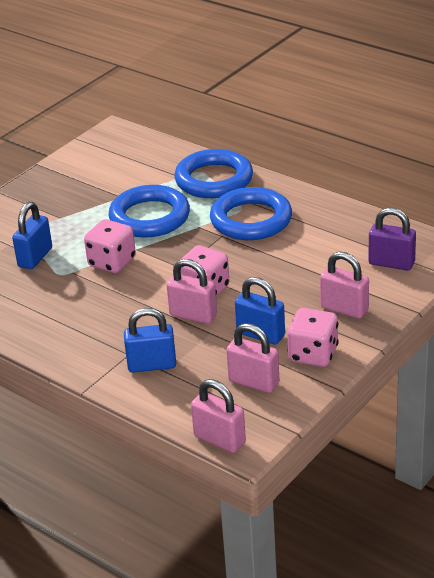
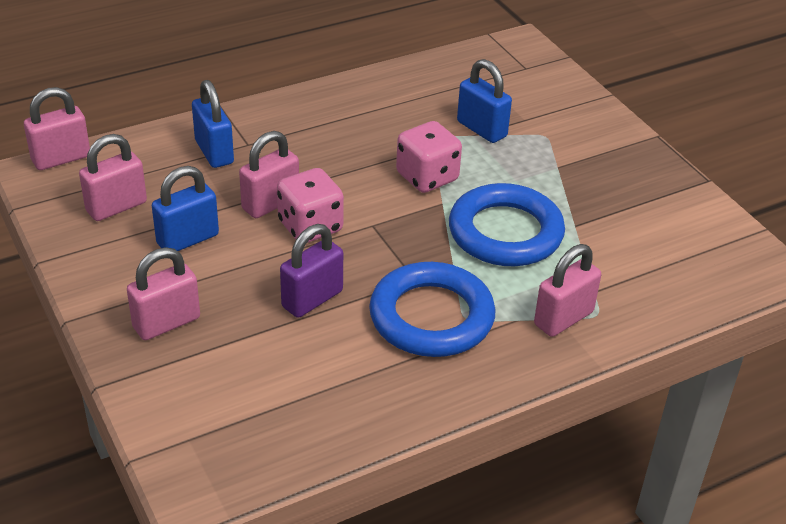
camera: 110 degrees right, 5 degrees up
(152, 365) = (214, 152): blue padlock -> blue padlock turned 45 degrees counterclockwise
(214, 180) = (563, 318): blue ring -> pink padlock
(313, 354) = (113, 264): pink dice -> none
(391, 263) = (216, 409): purple padlock -> purple padlock (312, 299)

